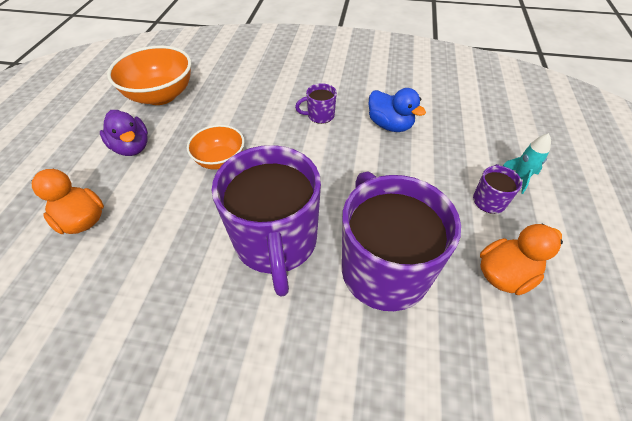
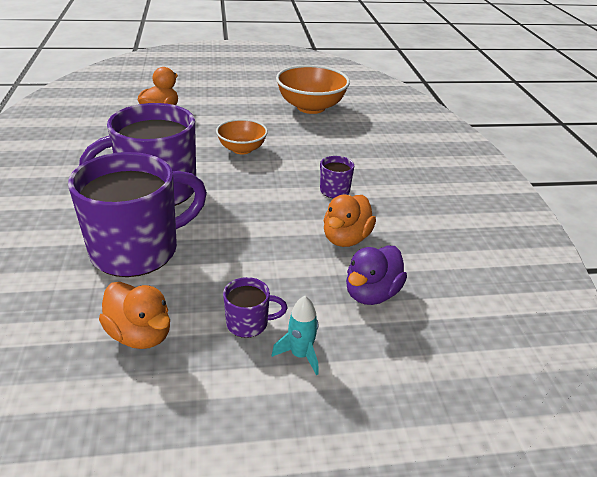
camera: 70 degrees right, 15 degrees down
(132, 147) = (240, 111): purple duck -> purple duck (371, 293)
(390, 125) = (346, 238): blue duck -> orange duck

